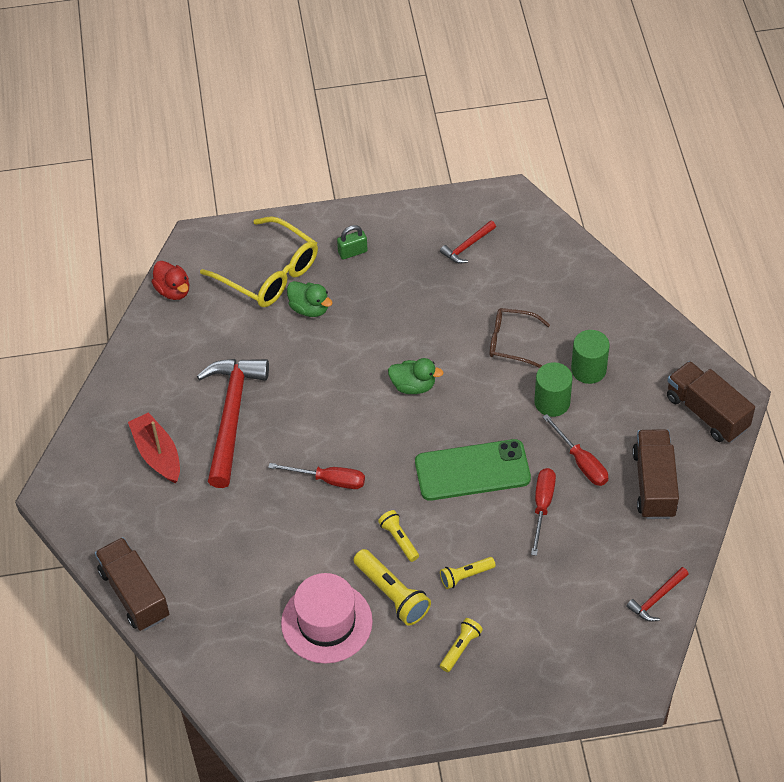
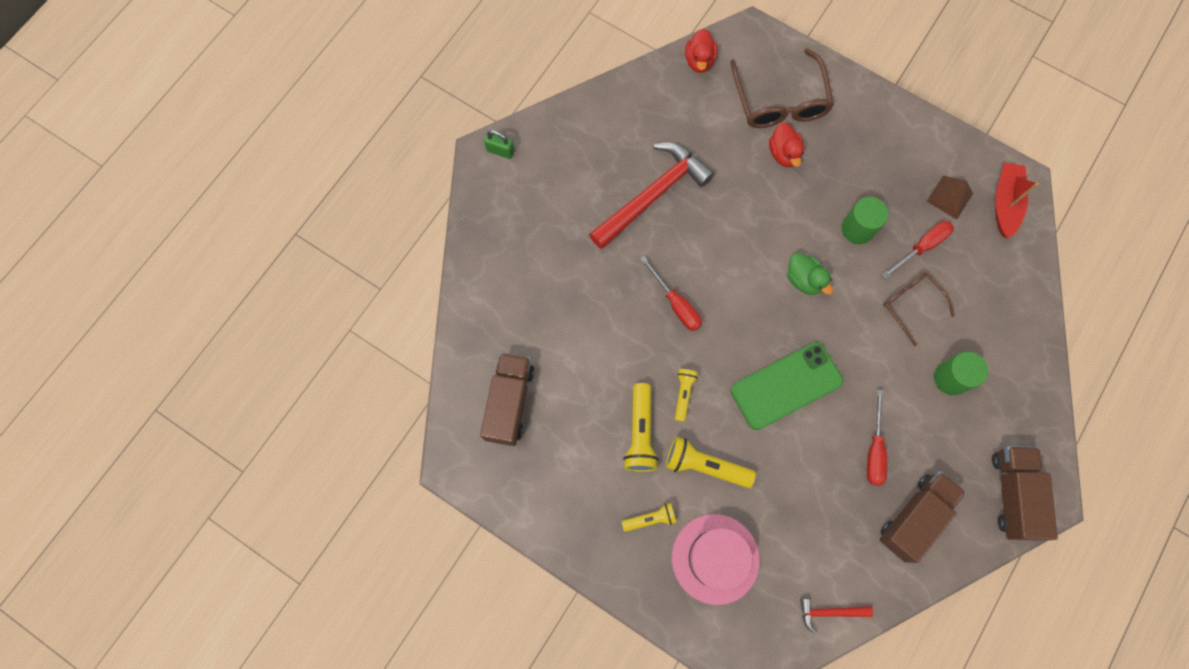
camera: 40 degrees right, 20 degrees up
(134, 594) = (470, 277): brown truck -> brown truck (509, 402)
(157, 454) = (577, 182): red boat -> red boat (1005, 203)
(269, 273) = (780, 100): yellow glasses -> brown glasses
(309, 308) = (784, 153): green duck -> red duck
(326, 622) = (576, 414): pink hat -> pink hat (715, 558)
(352, 252) = (857, 132): green padlock -> green padlock (500, 150)
(465, 576) = (705, 465): yellow flashlight -> yellow flashlight, size x1.65
(467, 246) = (949, 197): red hammer -> brown pyramid
(472, 470) = (786, 385): green phone -> green phone turned 60 degrees counterclockwise
(542, 506) = (811, 460): red screwdriver -> red screwdriver (921, 247)
(552, 402) = (897, 381): green cylinder -> green cylinder (857, 229)

